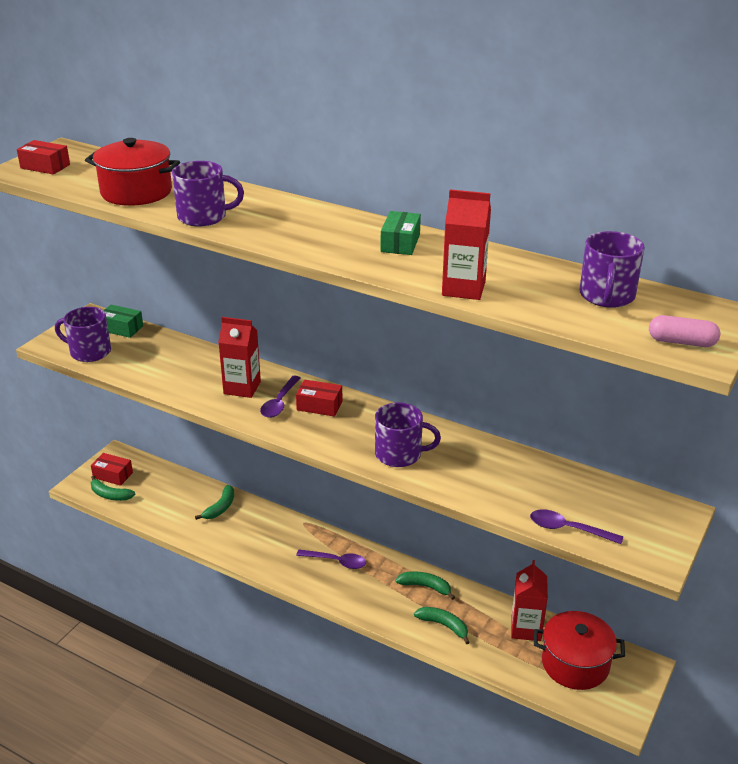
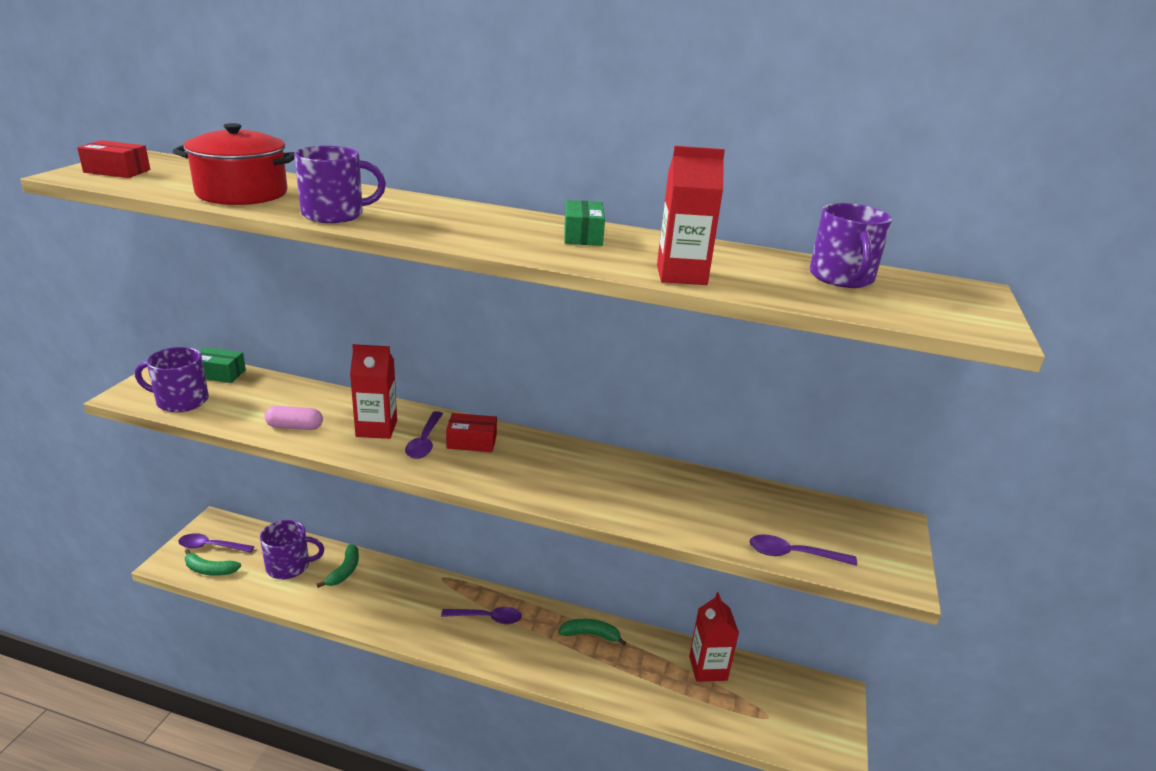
camera: 15 degrees left, 5 degrees down
(113, 475) = (211, 546): red box -> purple spoon
(399, 454) = (578, 488): purple mug -> purple mug (289, 566)
(444, 626) = (621, 677): green banana -> none
(575, 664) = (770, 701): red pot -> none
(681, 342) = (957, 317): pink capsule -> pink capsule (295, 427)

